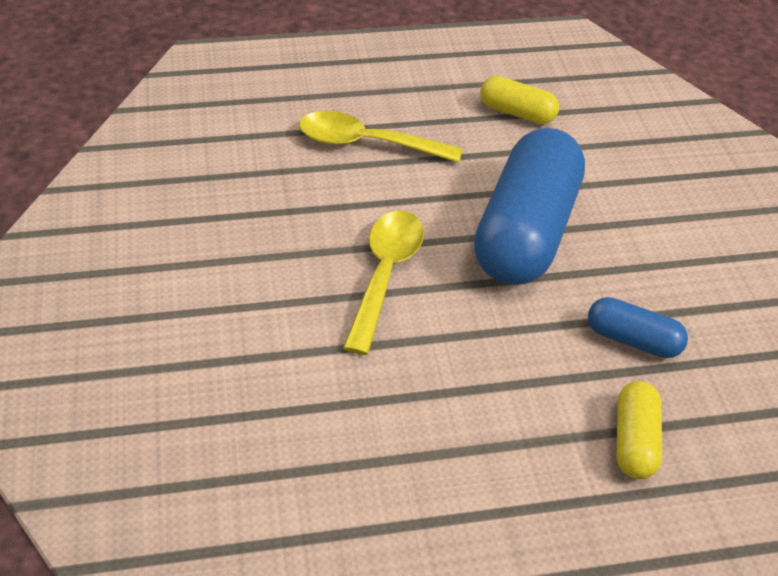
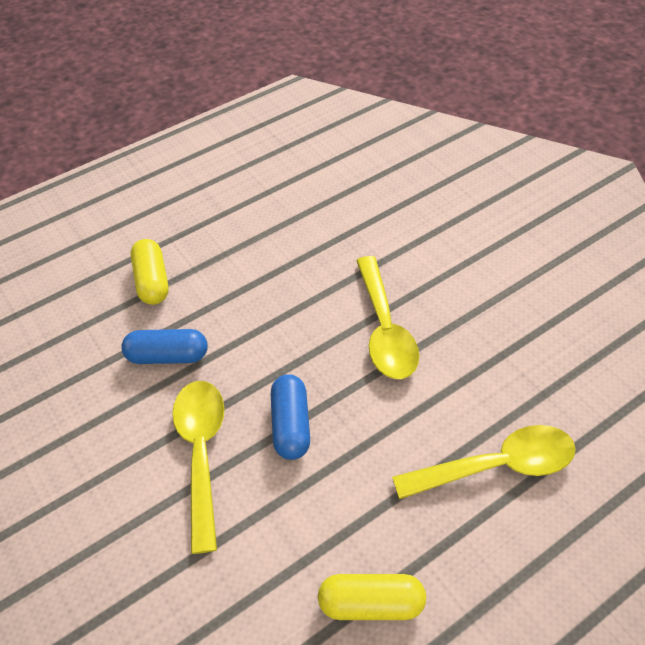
camera: 160 degrees right, 5 degrees up
(525, 232) = (291, 424): blue capsule -> blue capsule, size x0.47
(618, 242) = (201, 452): none -> yellow spoon

